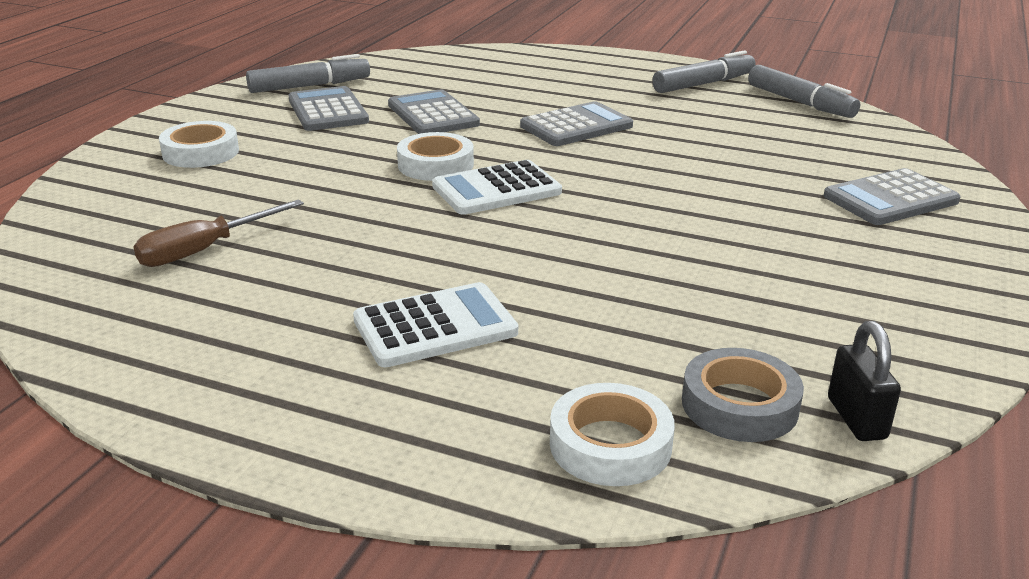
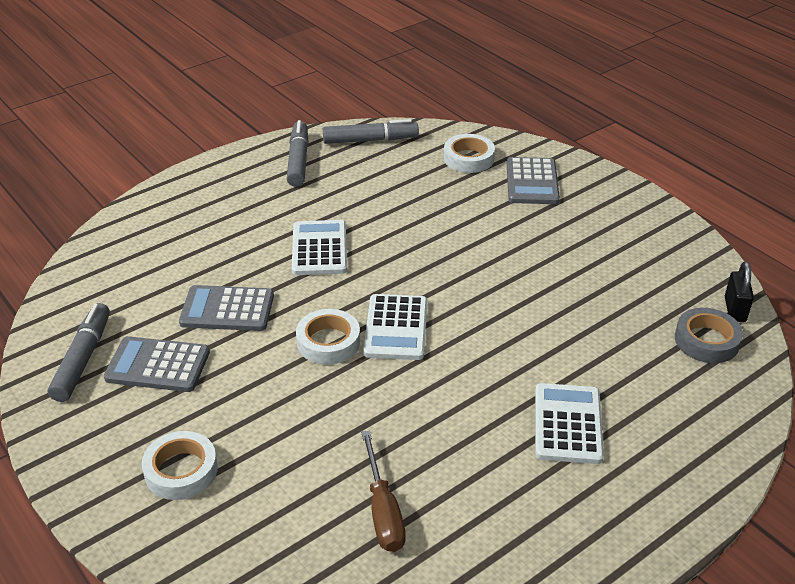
camera: 60 degrees left, 10 degrees up
(576, 126) = (319, 249): grey calculator -> white calculator
(610, 444) = (719, 400): white tape -> white tape (468, 158)
(856, 418) = (735, 309): black padlock -> black padlock turned 75 degrees clockwise

